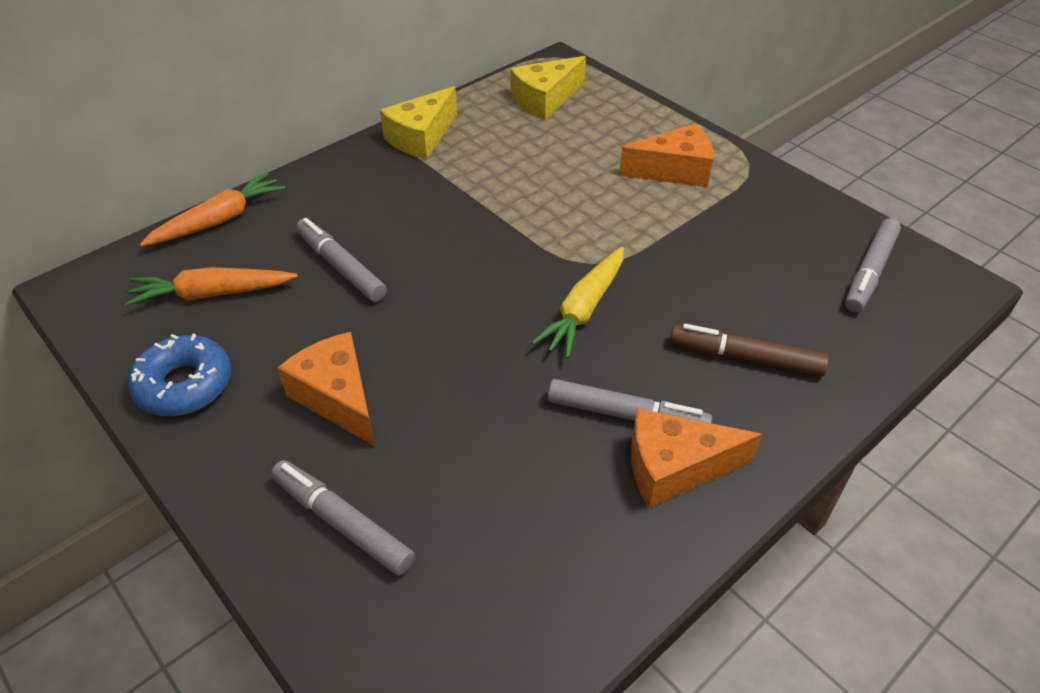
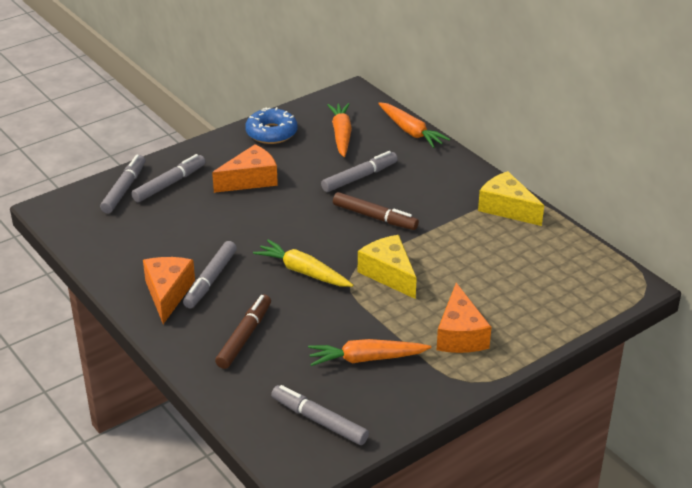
camera: 95 degrees right, 10 degrees down
(357, 605) = (124, 189): none -> grey marker
(445, 246) = (375, 217): none -> brown marker
(545, 100) = (567, 273): yellow cheese -> yellow cheese (389, 274)
(744, 240) = (366, 359): none -> orange carrot

